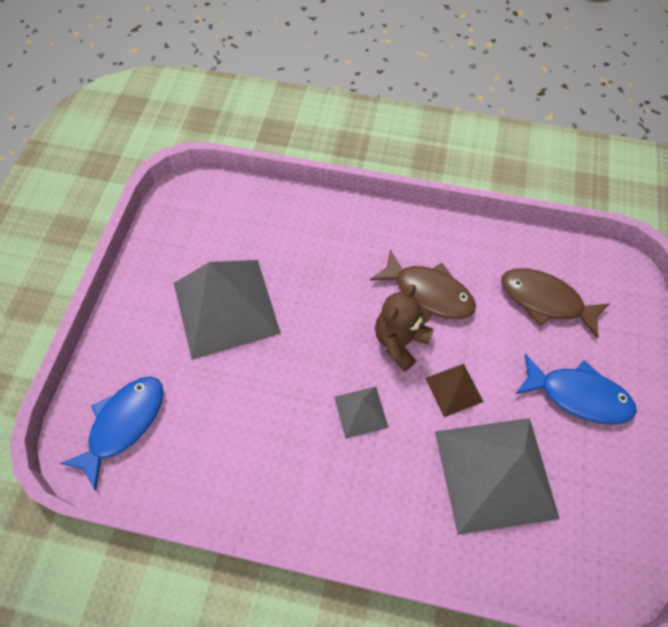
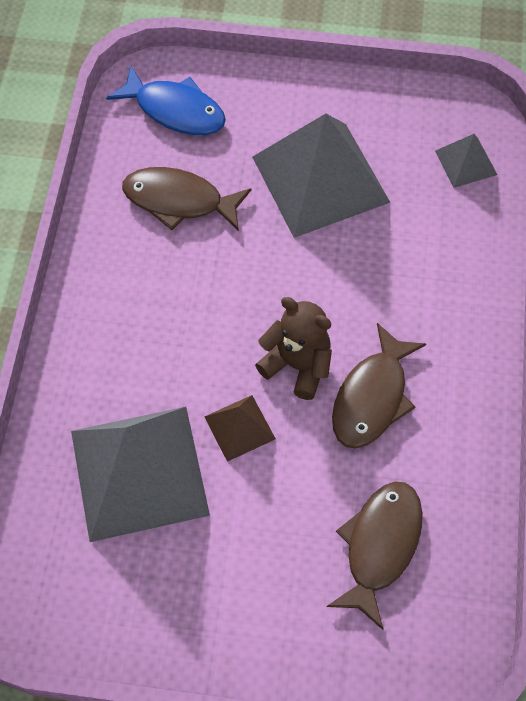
camera: 85 degrees right, 0 degrees up
(228, 426) = (179, 201): none -> brown fish
(360, 411) = (204, 327): grey pyramid -> grey pyramid (466, 162)
(578, 395) = (244, 578): blue fish -> none

